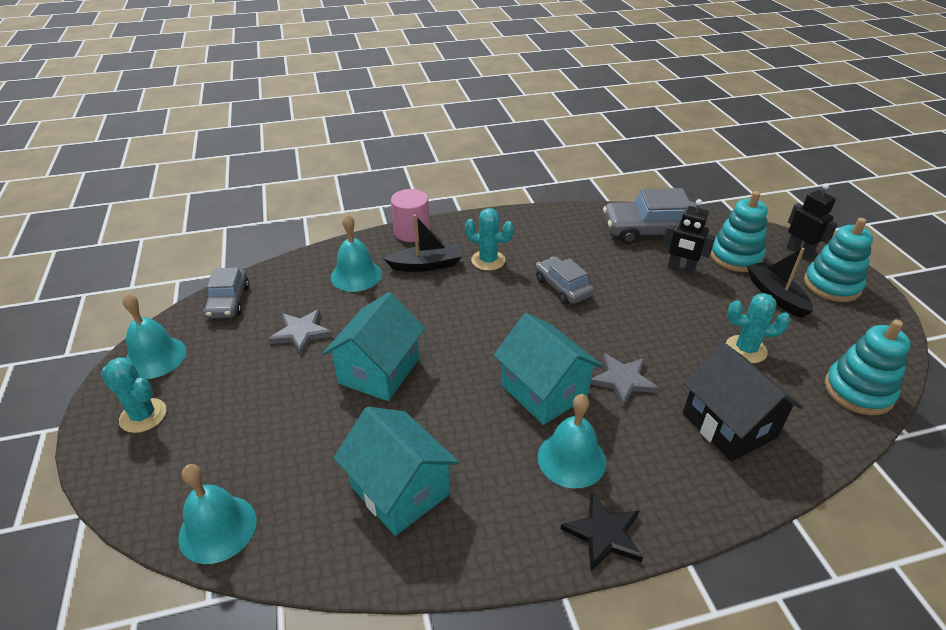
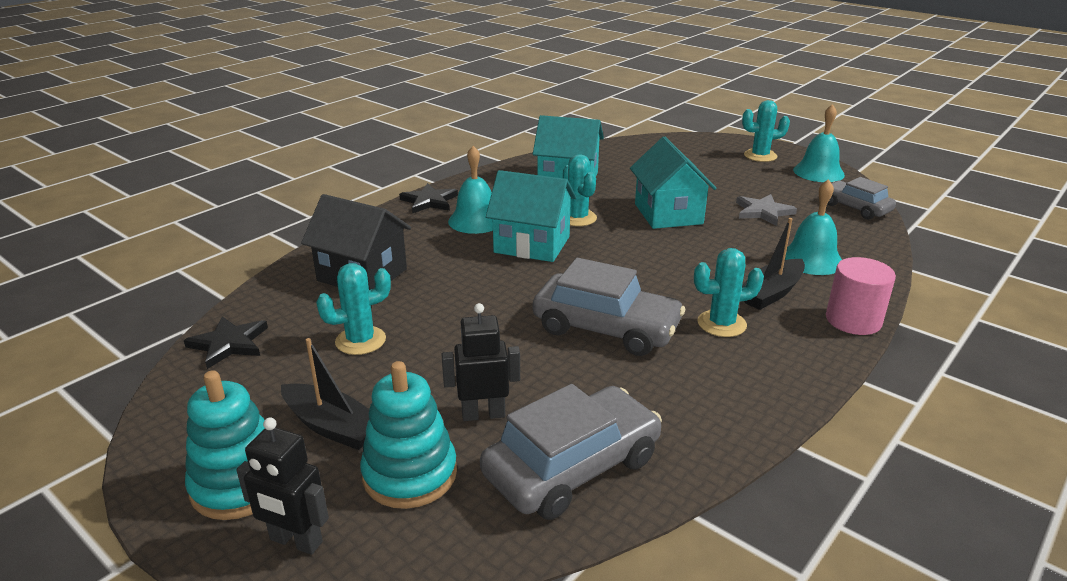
camera: 145 degrees right, 10 degrees down
(217, 528) = (638, 146): turquoise bell -> none
(466, 408) = (577, 218): none -> turquoise cactus
(562, 287) = (606, 328): grey car -> grey car, size x1.62
(622, 380) = (472, 272): grey star -> none
(858, 391) = (229, 344): turquoise stacking toy -> black star

